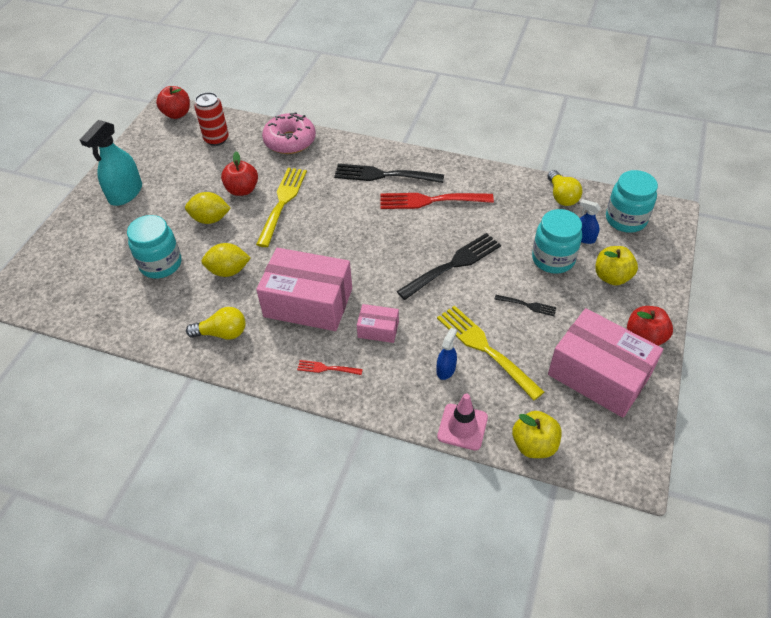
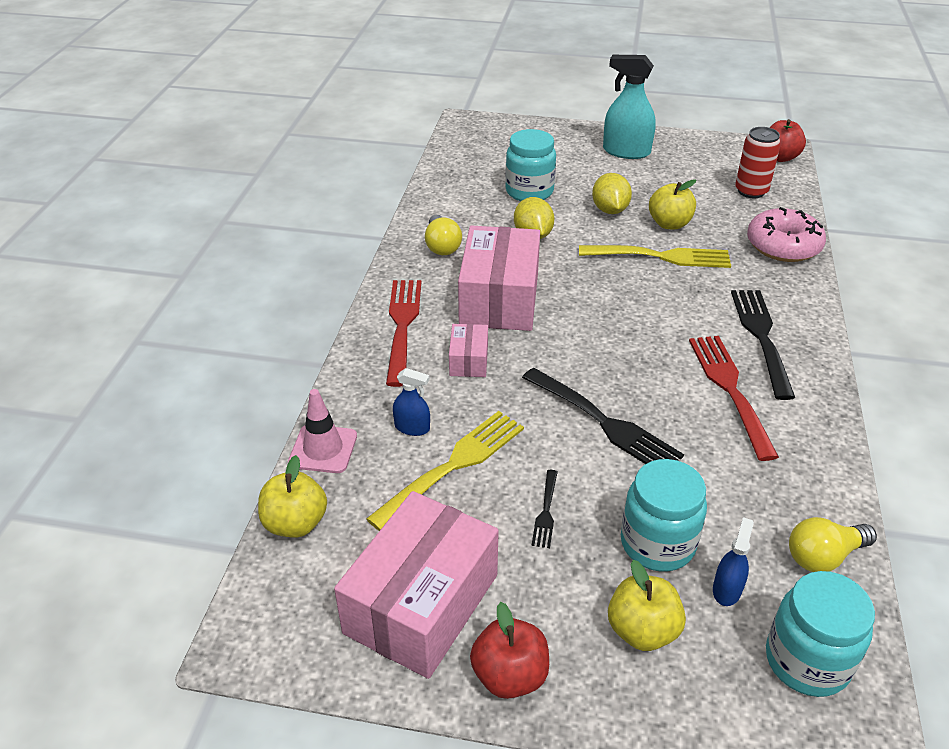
camera: 80 degrees right, 10 degrees down
(242, 190) = (669, 224): red apple -> yellow apple
(327, 368) = (402, 325): red fork -> red fork, size x2.08

